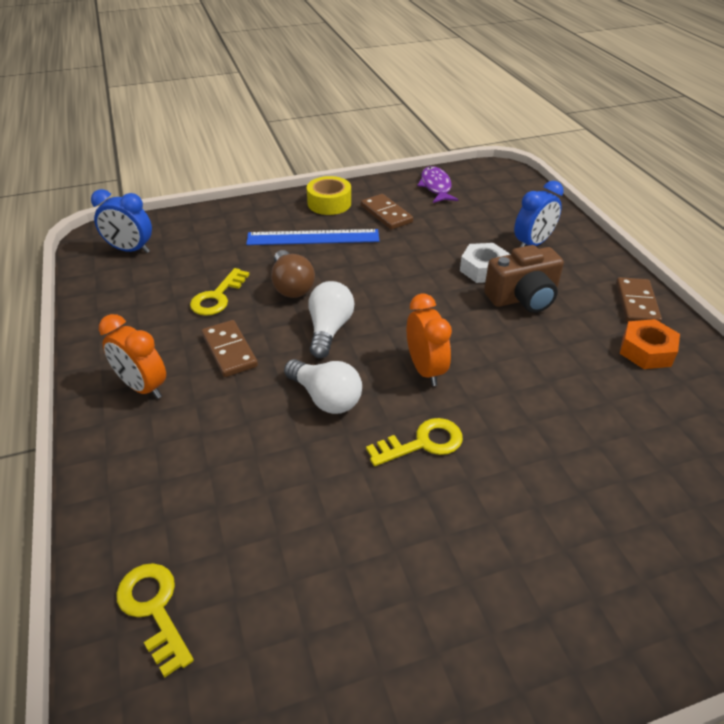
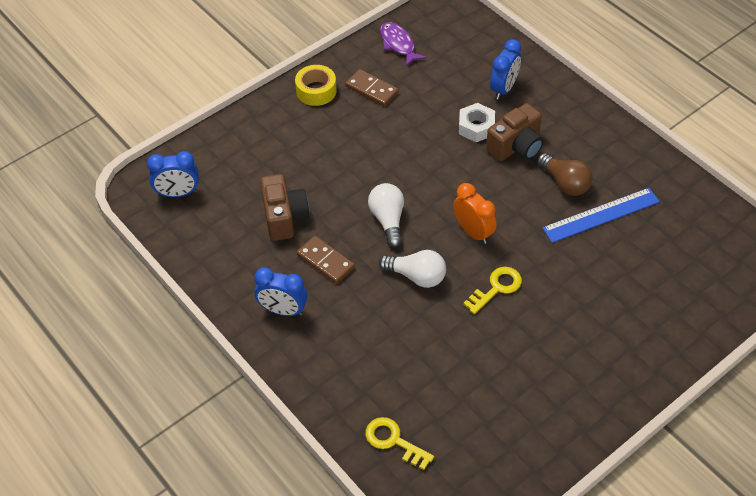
camera: 20 degrees left, 10 degrees up
(143, 387) = (283, 310): orange clock -> blue clock
(217, 297) = (284, 217): yellow key -> brown camera
(291, 286) = (336, 189): brown light bulb -> brown light bulb (565, 183)
(313, 237) = (324, 134): blue ruler -> blue ruler (601, 215)
(636, 303) = (598, 127): brown domino -> none
(646, 351) = (616, 168): orange nut -> none

